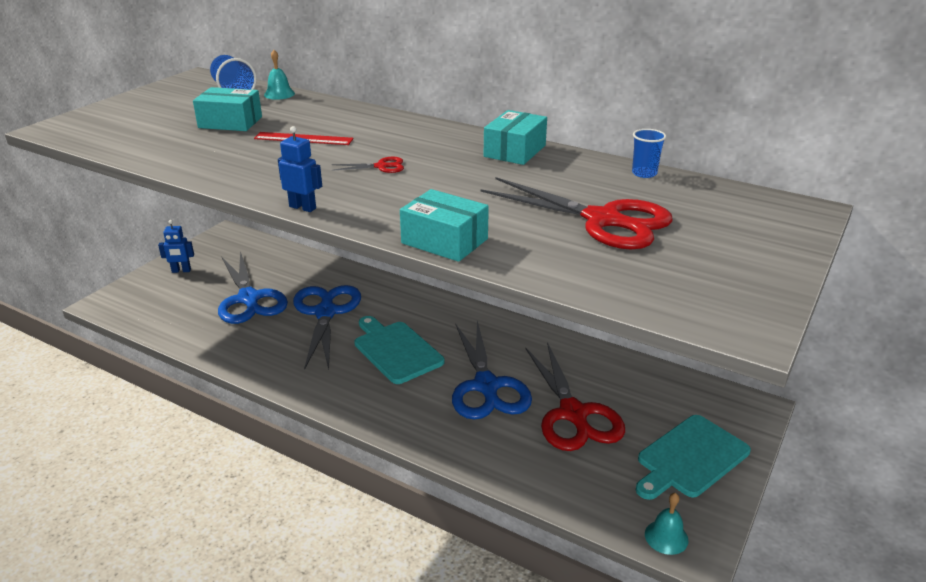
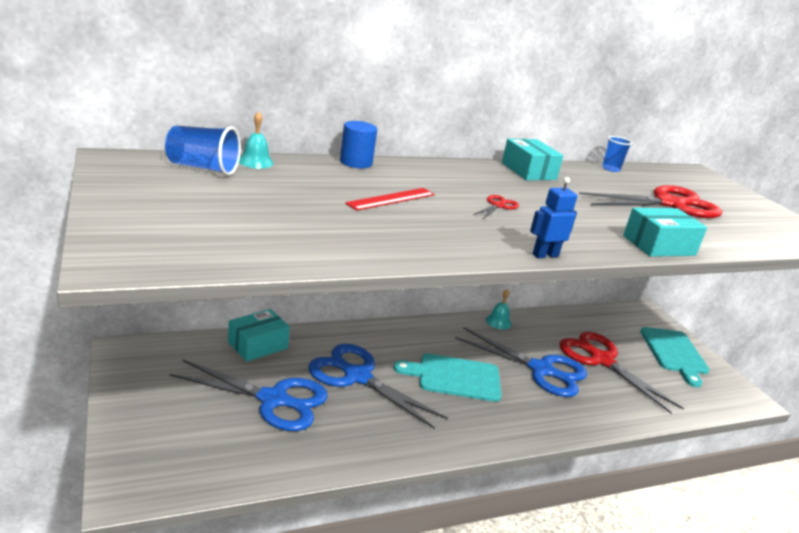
camera: 55 degrees left, 5 degrees down
(181, 271) = (149, 409): blue robot -> none
(230, 122) = (292, 200): turquoise box -> turquoise box (258, 345)
(355, 109) = (356, 162): none -> blue cylinder
(573, 414) = (601, 360): red scissors -> red scissors turned 150 degrees counterclockwise
(666, 537) = (735, 400): turquoise bell -> turquoise bell (498, 322)

